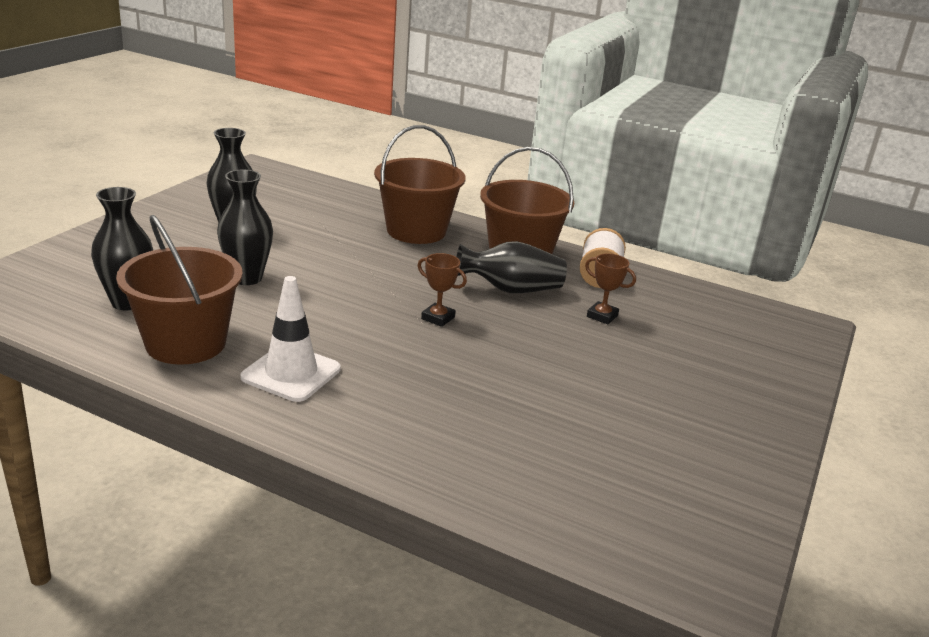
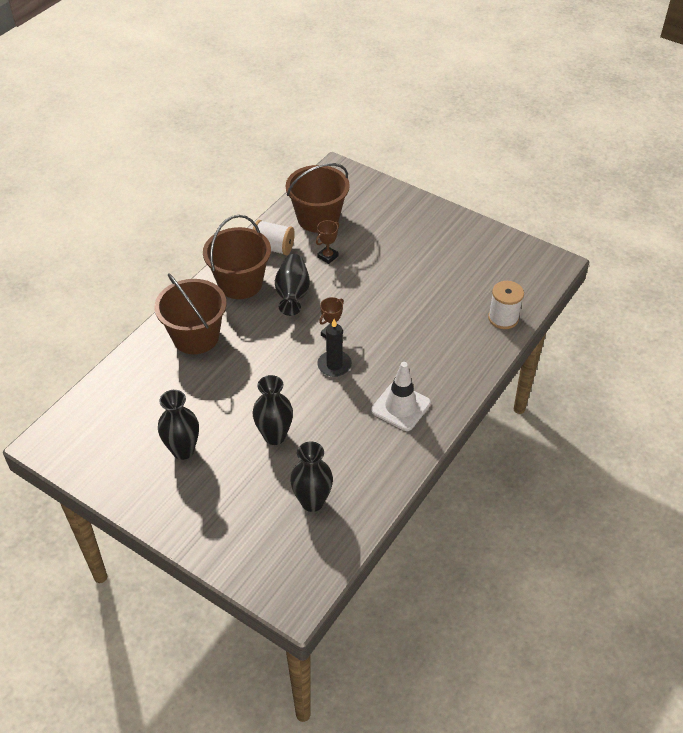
camera: 80 degrees left, 20 degrees up
(186, 343) = (367, 462): brown bucket -> brown bucket (318, 218)
(376, 319) = (334, 365): none -> black candle
(517, 495) = (503, 318): none -> white spool

